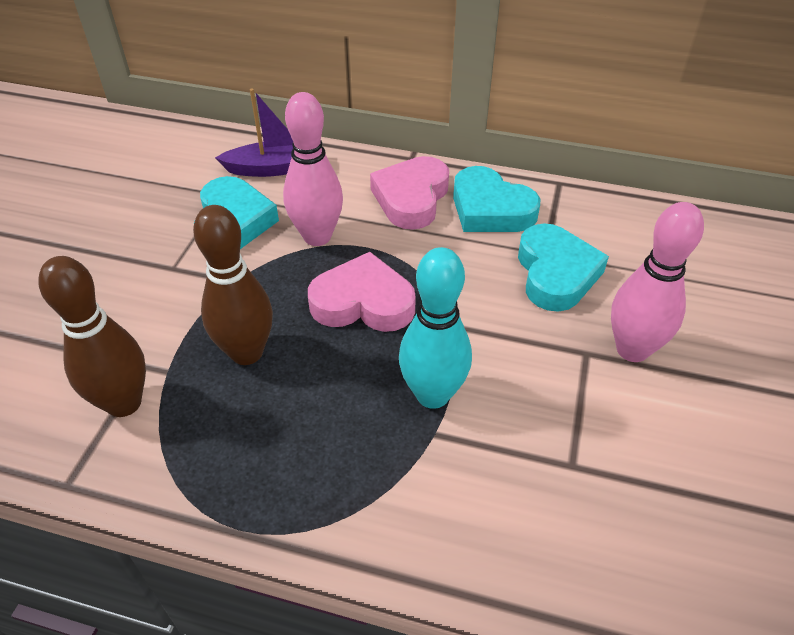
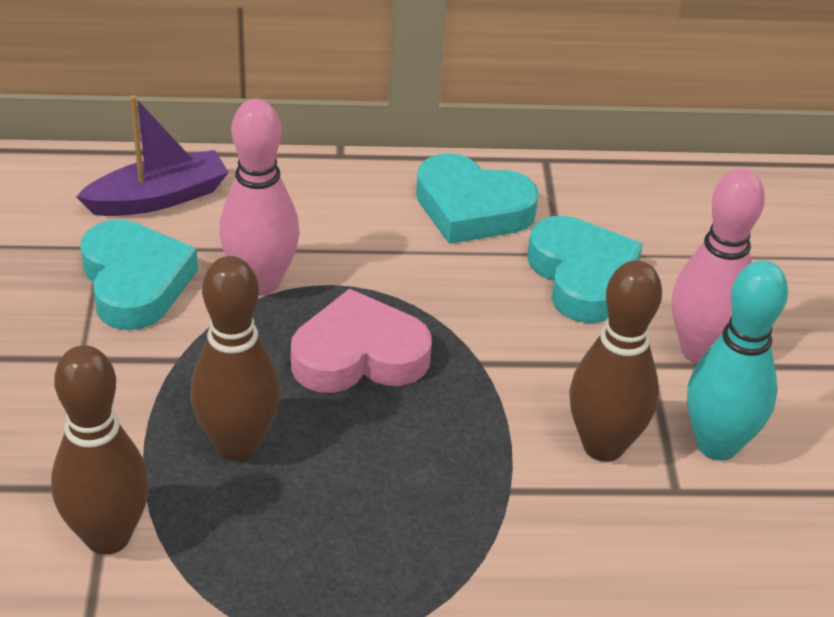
camera: 20 degrees left, 5 degrees down
(411, 198) = (364, 210): pink heart -> none
(432, 394) = (490, 447): turquoise bowling pin -> turquoise bowling pin (717, 445)
(524, 413) = (603, 446): none -> brown bowling pin

